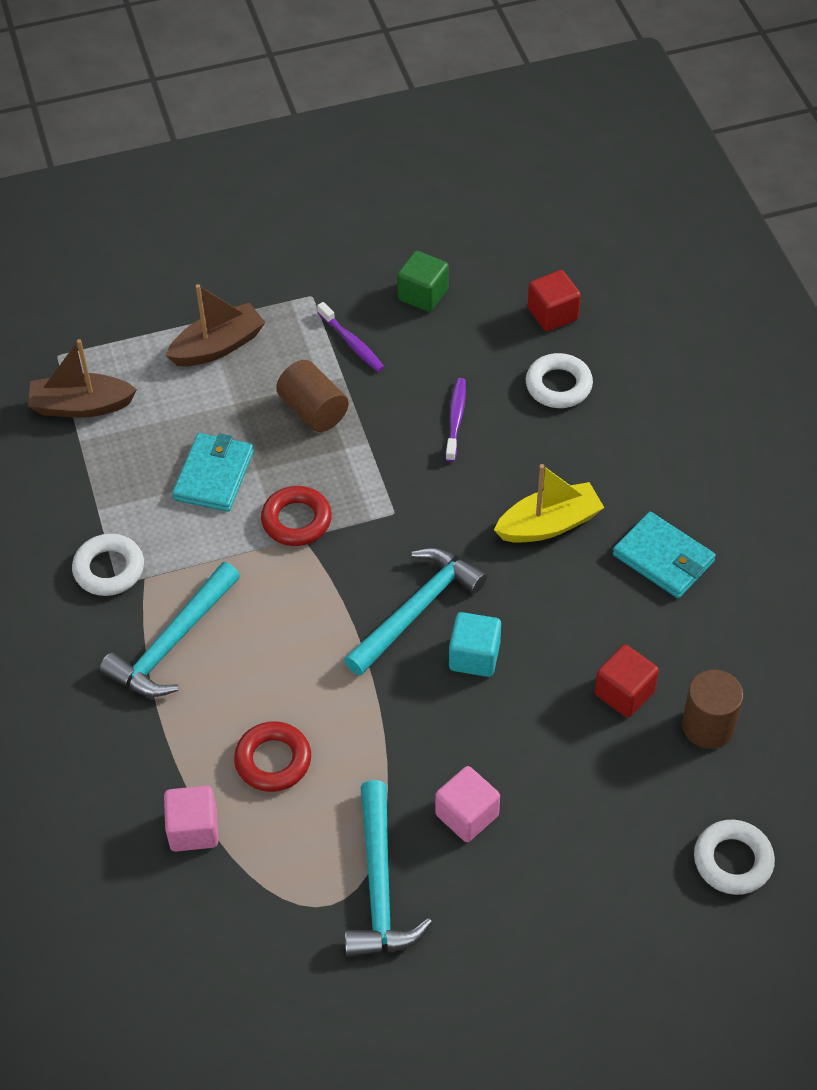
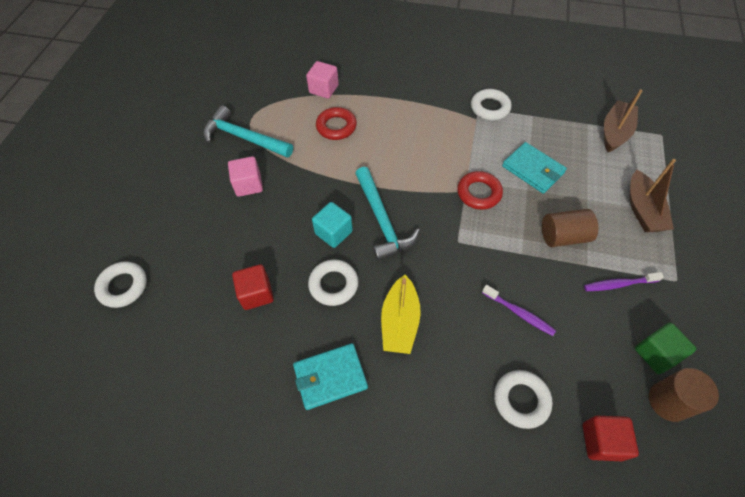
camera: 120 degrees right, 5 degrees up
(172, 643) = (429, 115): turquoise hammer -> none
(550, 615) = (333, 284): none -> white ring
(708, 726) = (202, 325): brown cylinder -> brown cylinder (668, 401)

